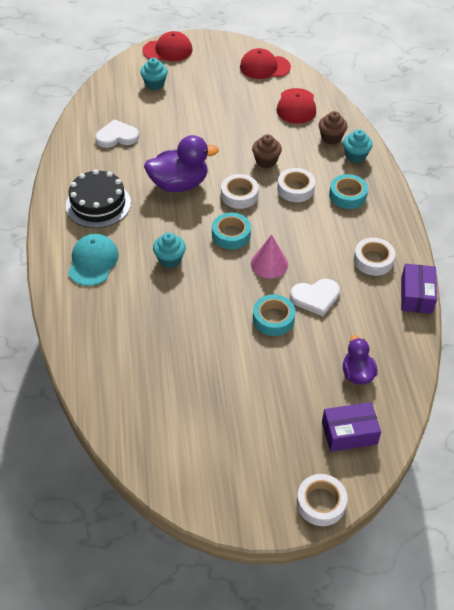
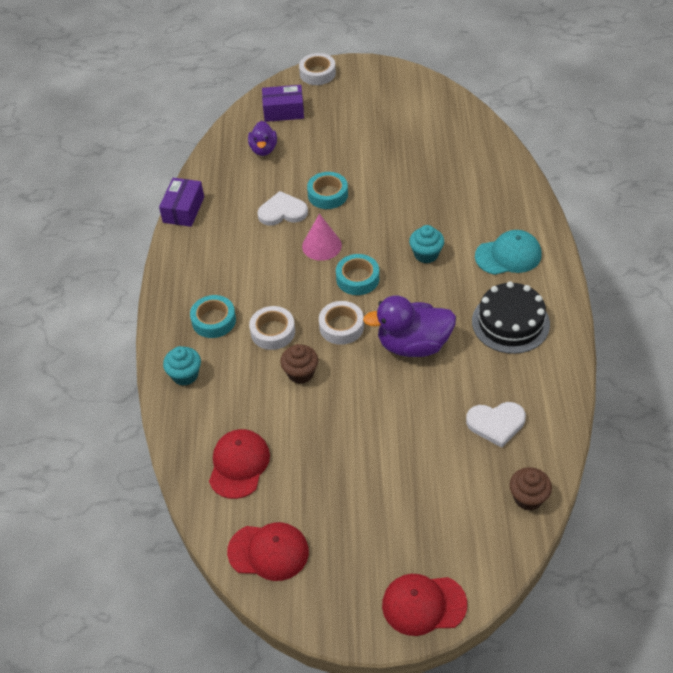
camera: 170 degrees left, 0 degrees up
(93, 261) = (508, 255): turquoise cap -> turquoise cap turned 120 degrees counterclockwise
(154, 84) = (445, 523): turquoise cupcake -> none
(331, 138) = (207, 405): brown cupcake -> brown cupcake (528, 498)
(373, 260) = (212, 245): white tape -> none

